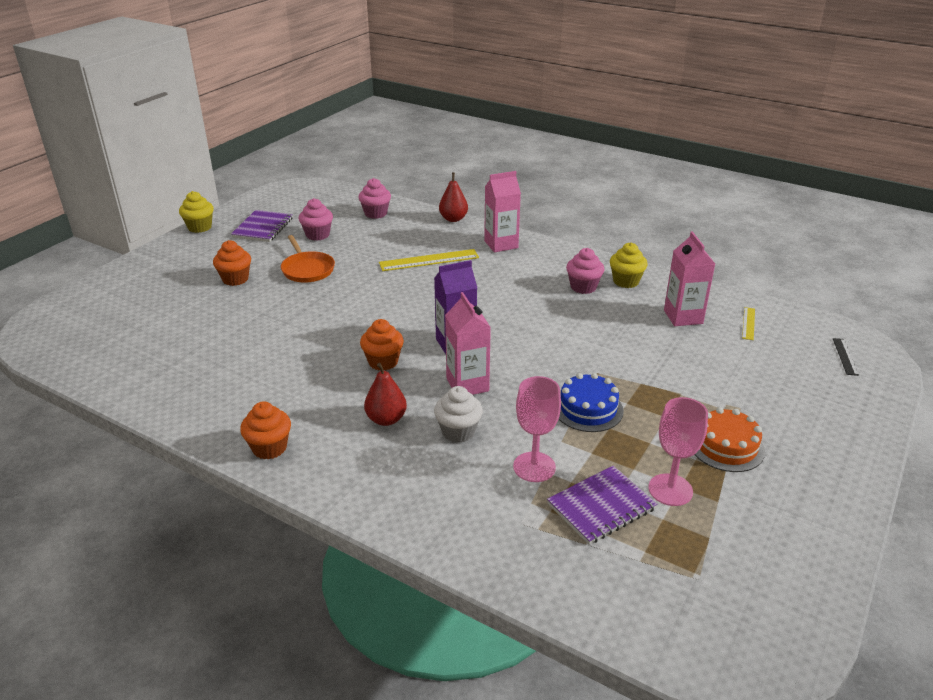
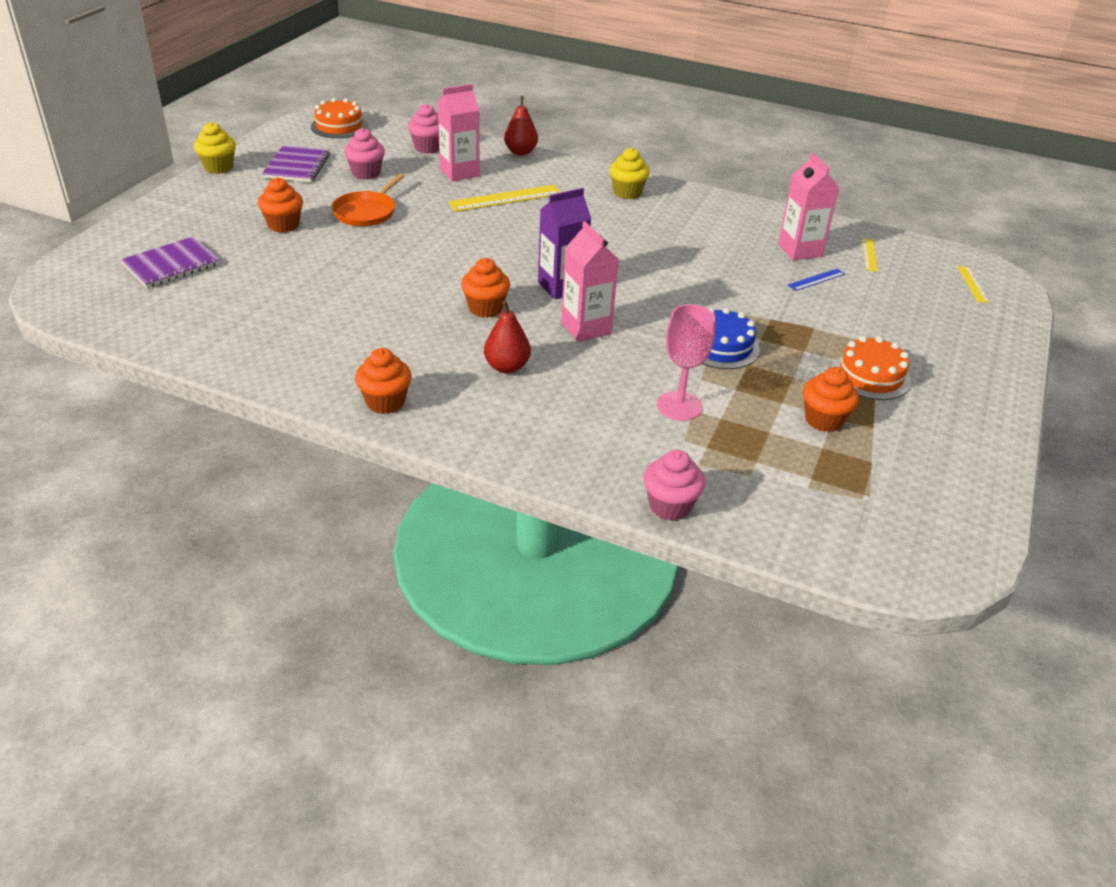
camera: 10 degrees left, 5 degrees up
(307, 269) = (366, 212): orange pan -> orange pan turned 60 degrees clockwise
(308, 194) = (339, 126): none -> orange cake
(458, 432) = (589, 376): white cupcake -> none
(501, 244) = (583, 179): pink carton -> pink carton (459, 173)
(583, 287) = (686, 222): pink cupcake -> pink cupcake (670, 506)
(601, 506) = (757, 440): purple notebook -> purple notebook (171, 265)
(626, 281) = (730, 215): yellow cupcake -> yellow cupcake (627, 192)
(670, 490) = (823, 420): pink goblet -> orange cupcake
(692, 346) = (816, 279): none -> blue ruler
(845, 356) = (972, 284): black ruler -> yellow ruler

